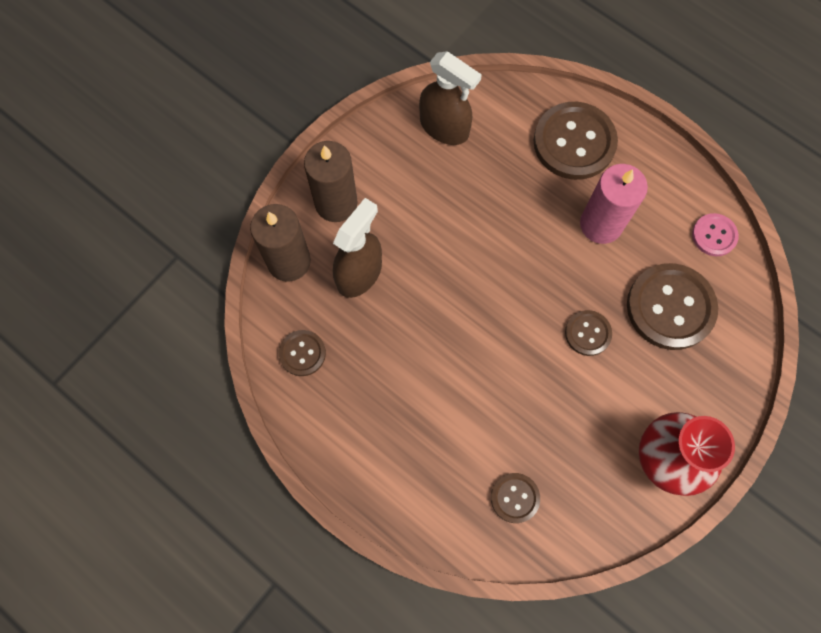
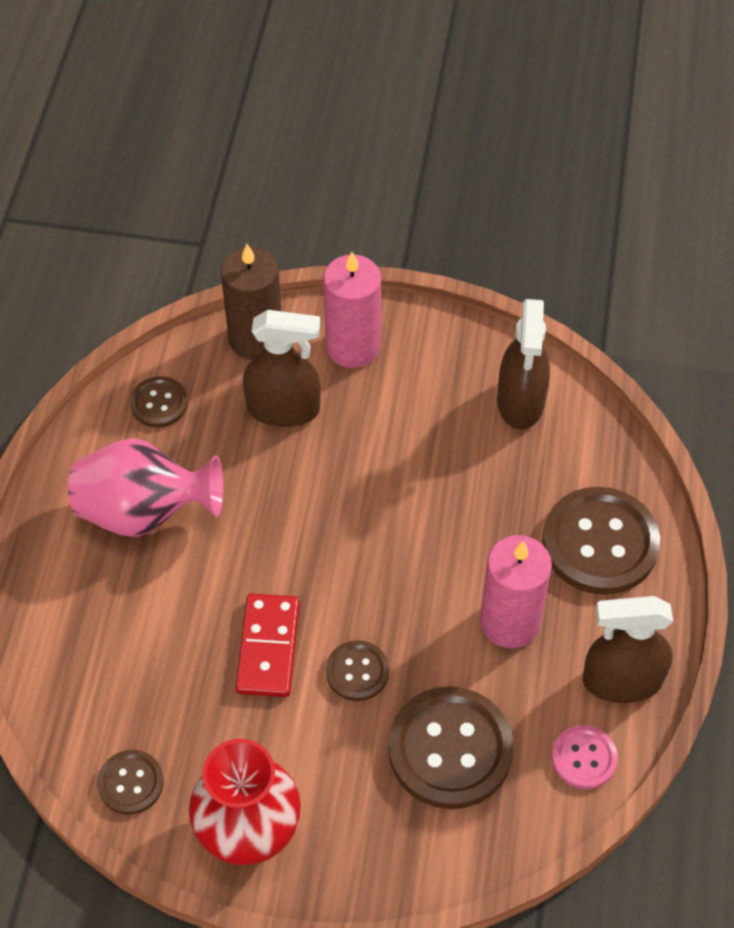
camera: 60 degrees right, 15 degrees down
(336, 203) = (353, 346): brown candle -> pink candle
(388, 408) = (145, 512): none -> pink vase
(515, 498) = (111, 687): brown button -> brown button (130, 783)
(540, 379) = (268, 647): none -> red domino
(674, 185) = (621, 680): none -> brown spray bottle

